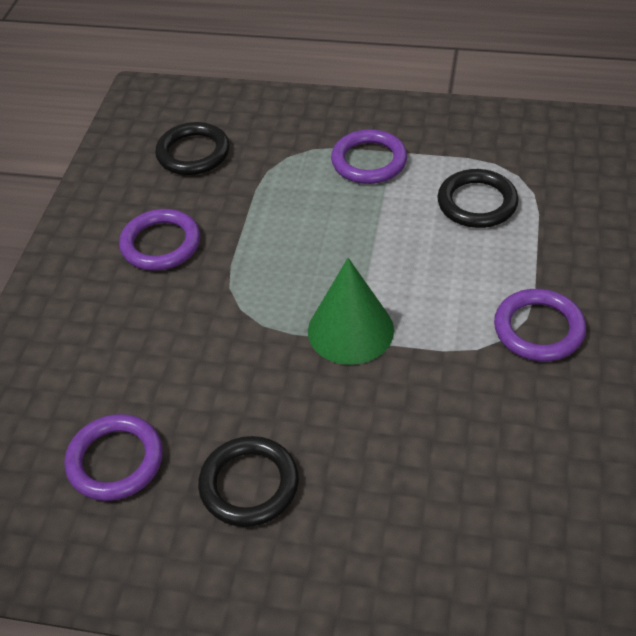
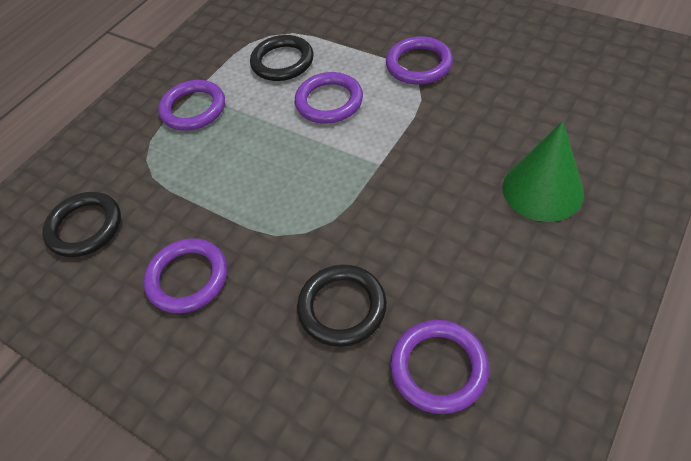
camera: 65 degrees left, 5 degrees up
(249, 484) = (499, 266): black ring -> black ring (342, 307)
(350, 330) = (368, 164): green cone -> green cone (542, 190)
(431, 265) = (329, 101): none -> purple ring

